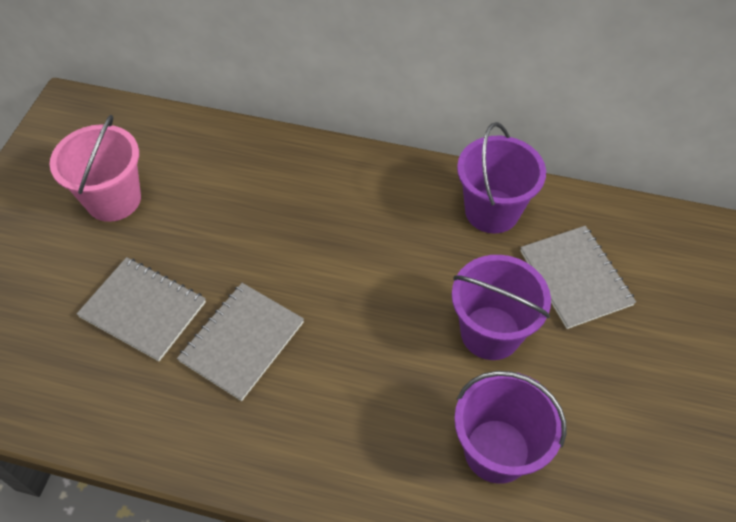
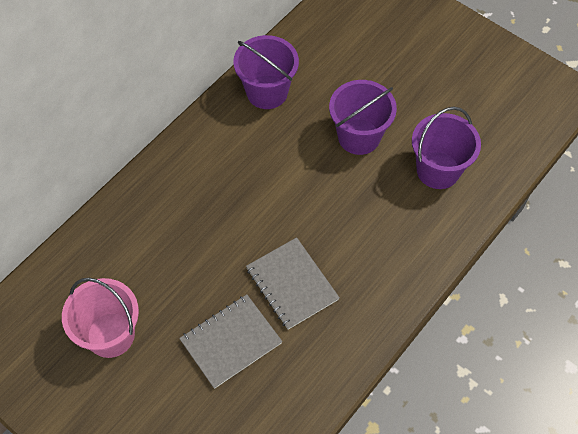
camera: 65 degrees left, 5 degrees up
(575, 278) = (343, 72): grey notebook -> none

